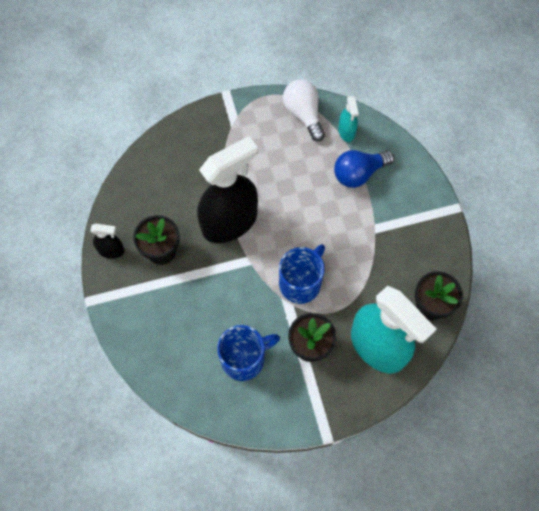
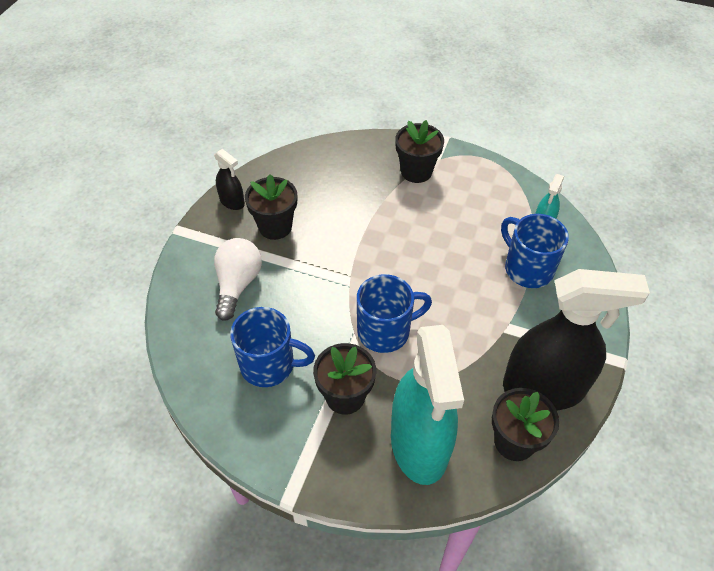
camera: 35 degrees right, 15 degrees down
(228, 138) = (416, 171): none -> black flower pot
(230, 222) = (359, 239): black spray bottle -> black spray bottle (544, 388)
(303, 114) = (508, 189): white light bulb -> white light bulb (237, 284)
(359, 173) = (527, 268): blue light bulb -> blue mug

